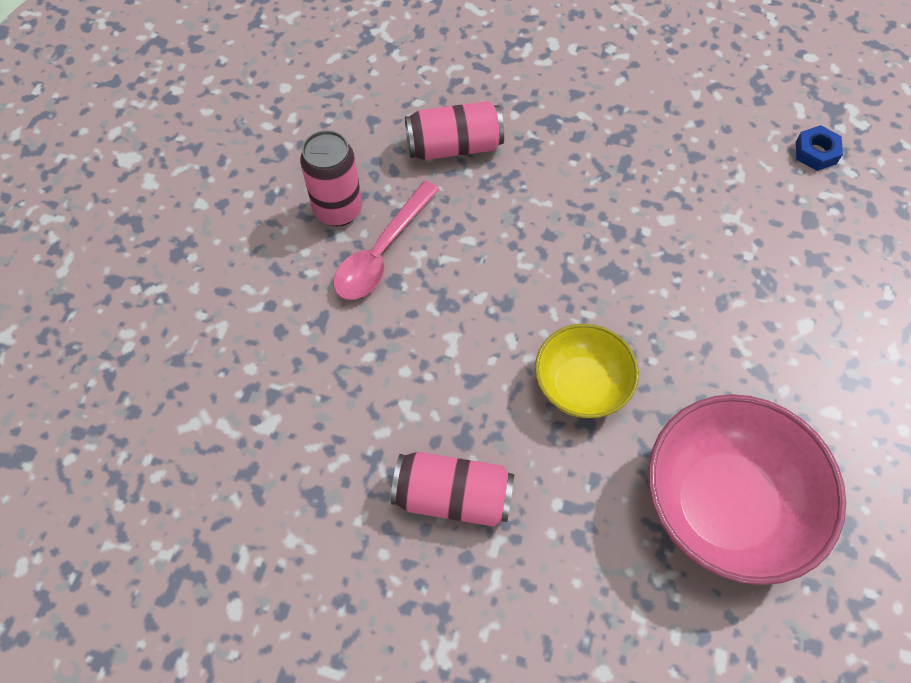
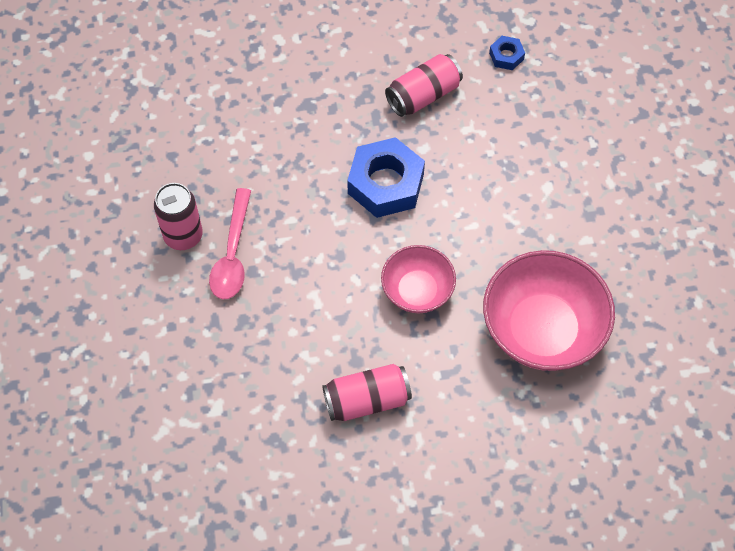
camera: 25 degrees left, 0 degrees up
(454, 146) = (245, 152): pink can -> pink can (423, 95)
(581, 385) = (417, 291): yellow bowl -> pink bowl
(601, 242) = (386, 184): none -> blue nut

